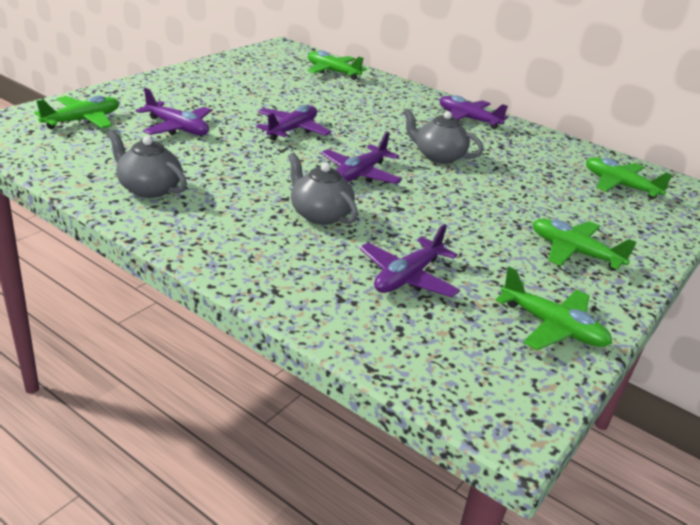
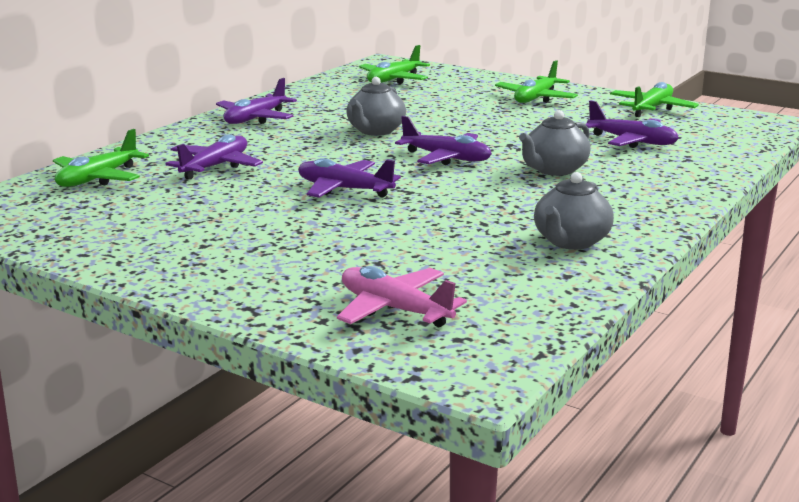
camera: 90 degrees left, 10 degrees down
(82, 120) = (394, 309): green plane -> pink plane
(177, 128) = (380, 248): purple plane -> purple plane (215, 167)

